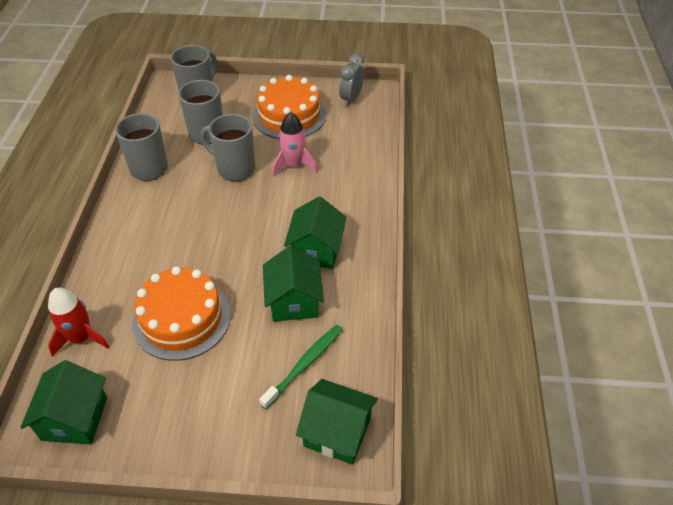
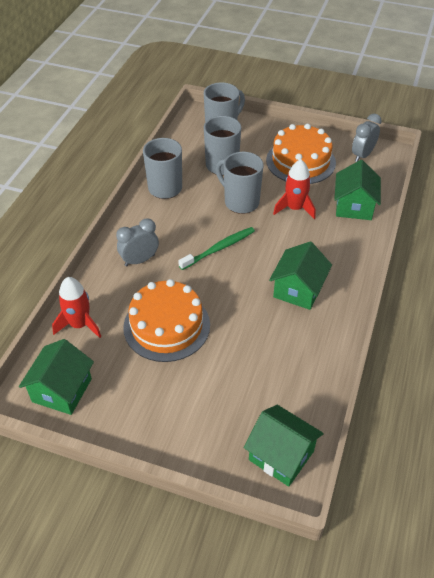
camera: 15 degrees right, 0 degrees up
(136, 252) = (139, 260): none -> grey clock
(294, 165) = (295, 208): pink rocket -> red rocket
(294, 301) = (268, 331): green house -> green house (354, 206)
(305, 364) = (265, 389): green toothbrush -> green toothbrush (219, 248)

